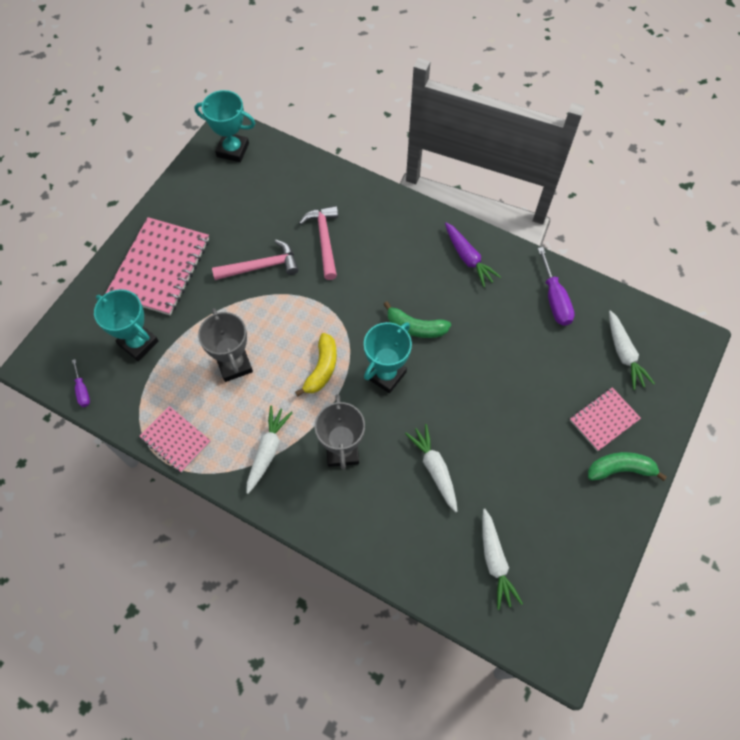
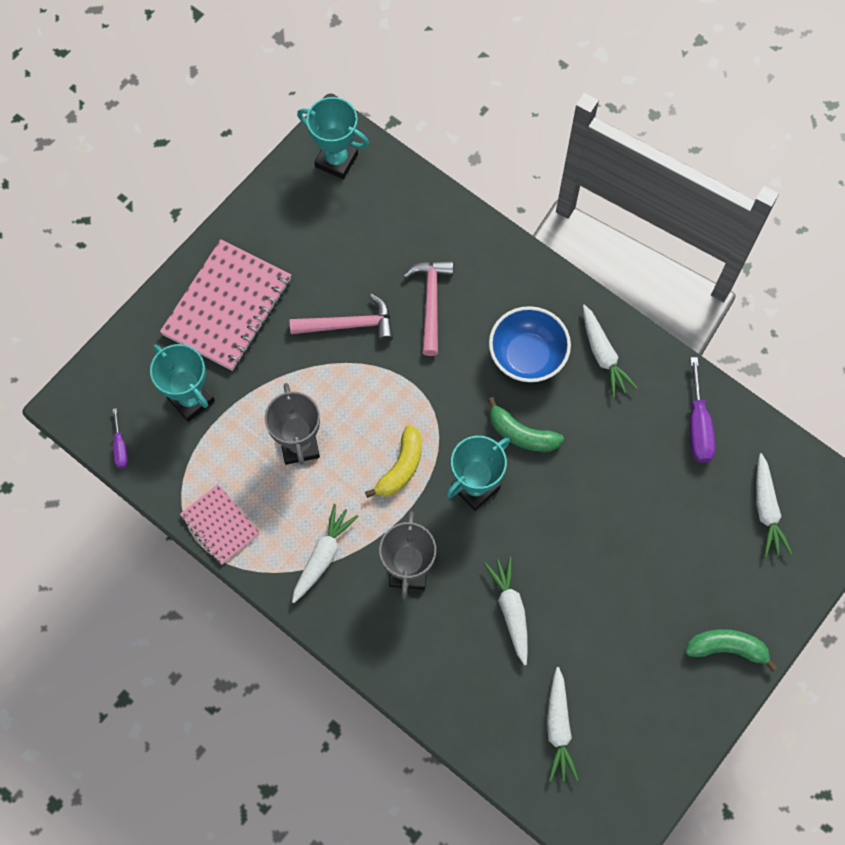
camera: 10 degrees right, 5 degrees up
(408, 268) = (527, 356): none -> blue bowl
(468, 258) = (603, 355): purple carrot -> white carrot
(604, 420) = (722, 586): pink notebook -> none

